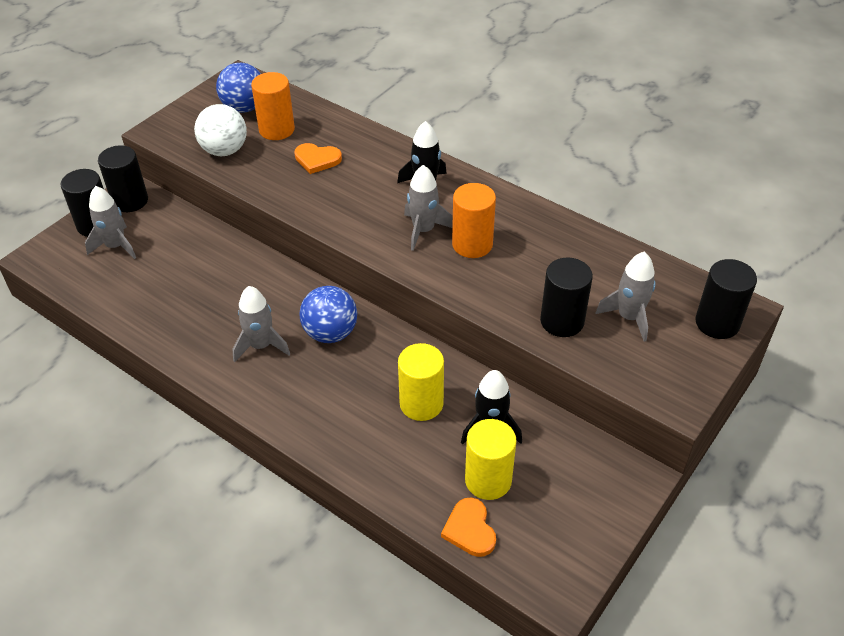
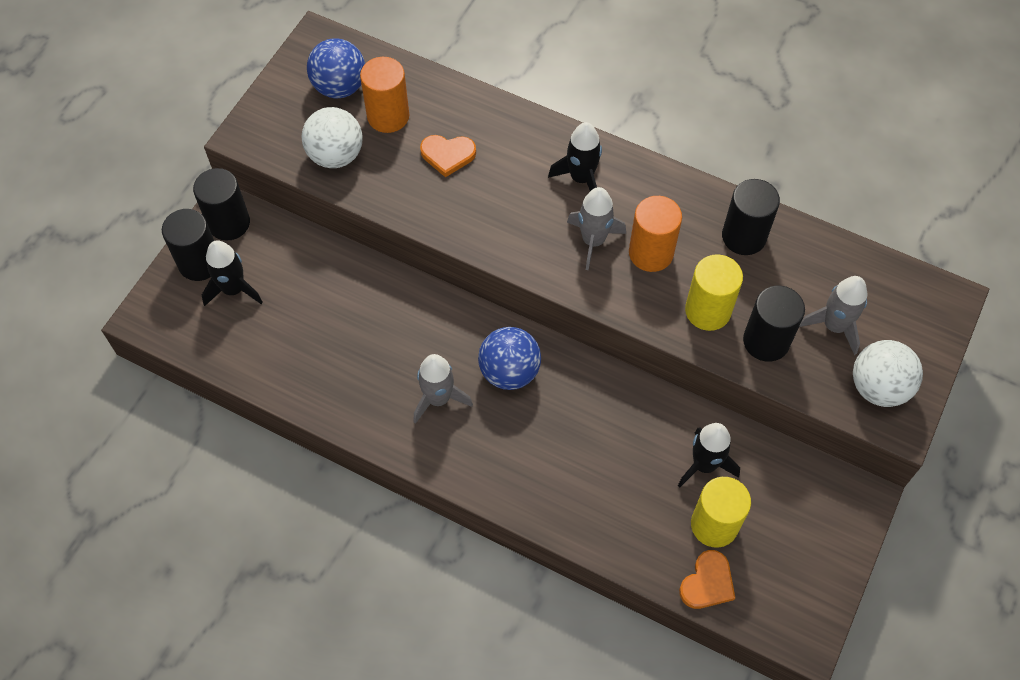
camera: 10 degrees left, 15 degrees up
(116, 246) = (234, 289): grey rocket -> black rocket
(421, 404) = (627, 445): yellow cylinder -> yellow cylinder (708, 311)
(470, 529) = (707, 582): orange heart -> orange heart turned 120 degrees counterclockwise
(662, 370) = (878, 387): none -> white ball
(717, 323) = (925, 320): black cylinder -> black cylinder (744, 236)

